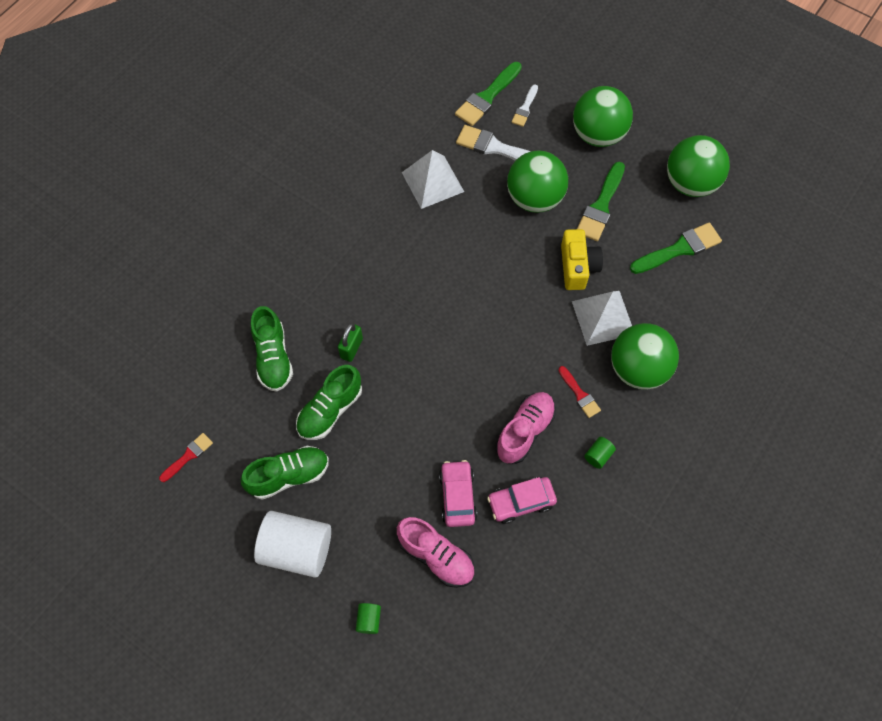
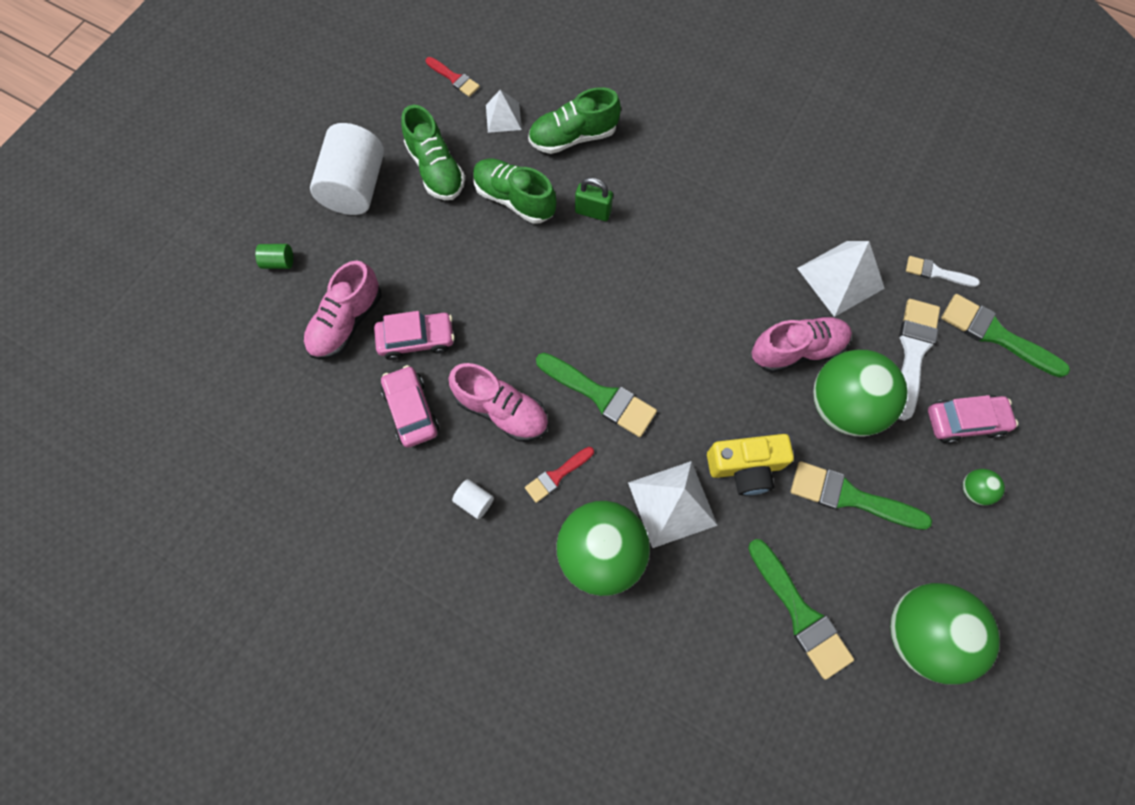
camera: 85 degrees right, 5 degrees up
(241, 414) = (503, 117): none -> white pyramid
(489, 220) = (796, 350): none -> pink shoe
(517, 358) = (600, 395): none -> green brush
(525, 108) = (991, 386): white brush -> white brush (937, 273)
(549, 129) = (964, 421): none -> pink car
(598, 134) = (973, 490): green ball -> green ball, size x0.42
(598, 455) = (474, 501): green cylinder -> white cylinder

